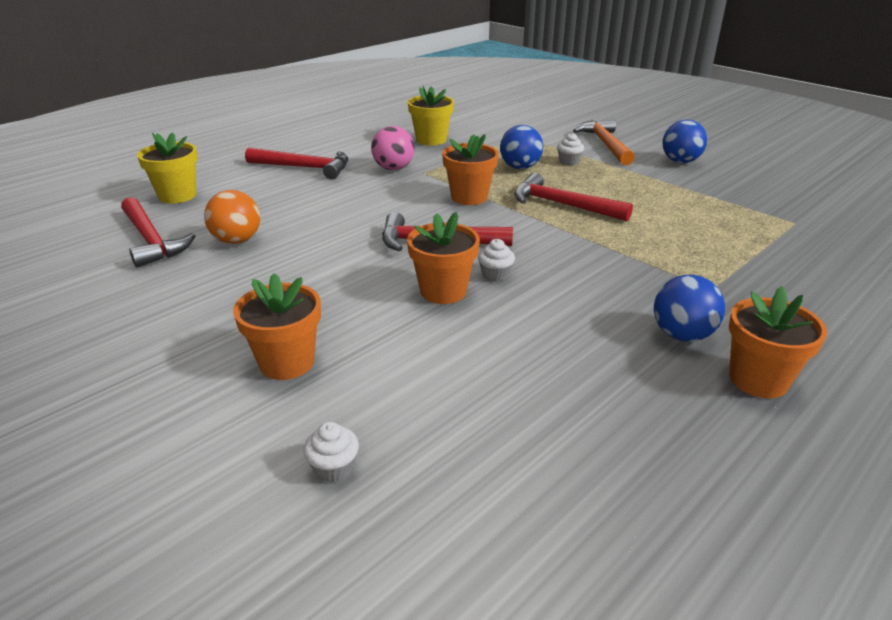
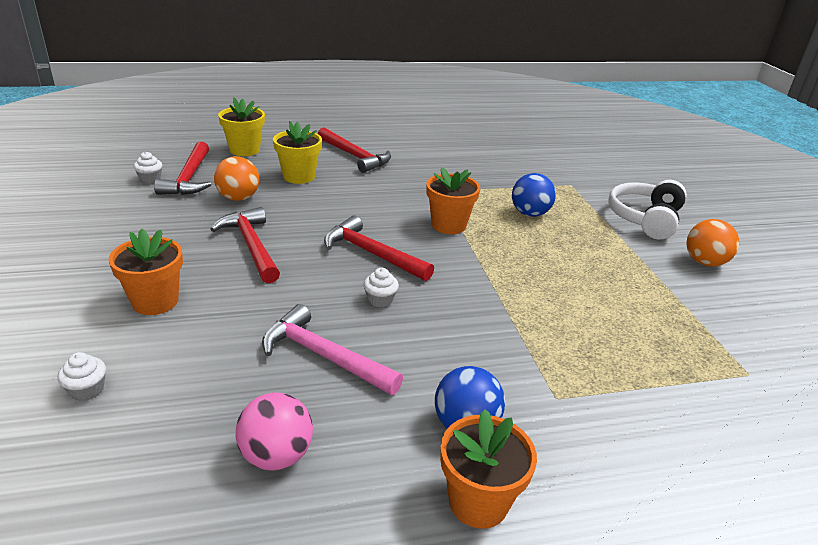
camera: 30 degrees right, 0 degrees up
(393, 168) = (420, 179): pink ball -> pink ball (276, 456)
(431, 140) = (484, 164): yellow flower pot -> yellow flower pot (299, 176)
(443, 291) = (323, 296): orange flower pot -> none
(511, 336) = (324, 356): none -> pink hammer
(562, 205) = (521, 262): red hammer -> red hammer (251, 246)
(569, 161) = (584, 223): white cupcake -> white cupcake (150, 179)
(605, 144) = (645, 219): orange hammer -> white headphones
(680, 161) = (704, 262): blue ball -> orange ball

